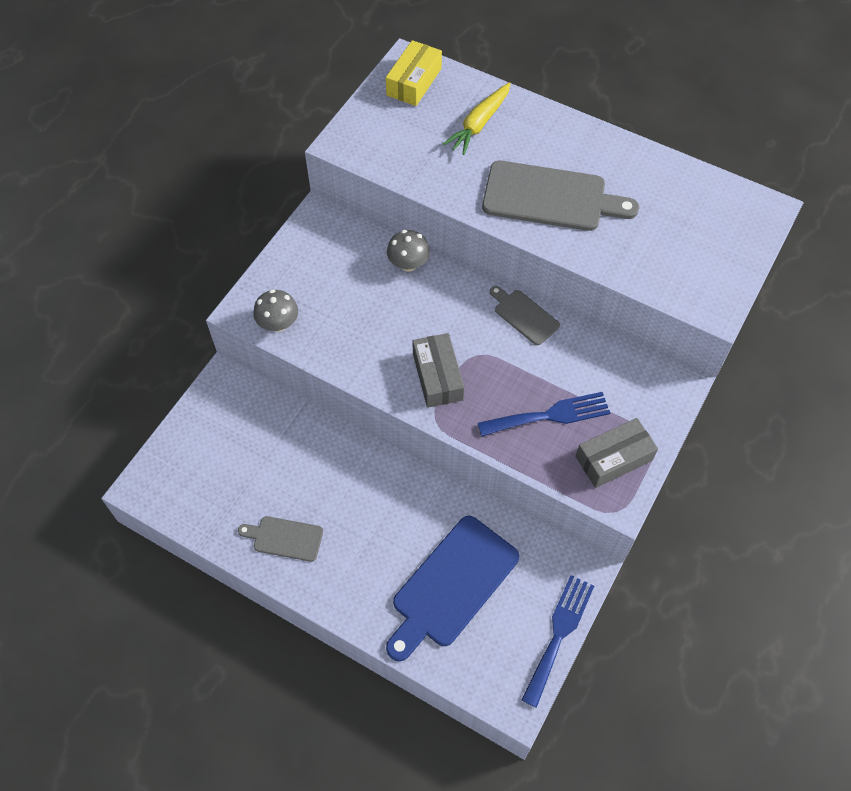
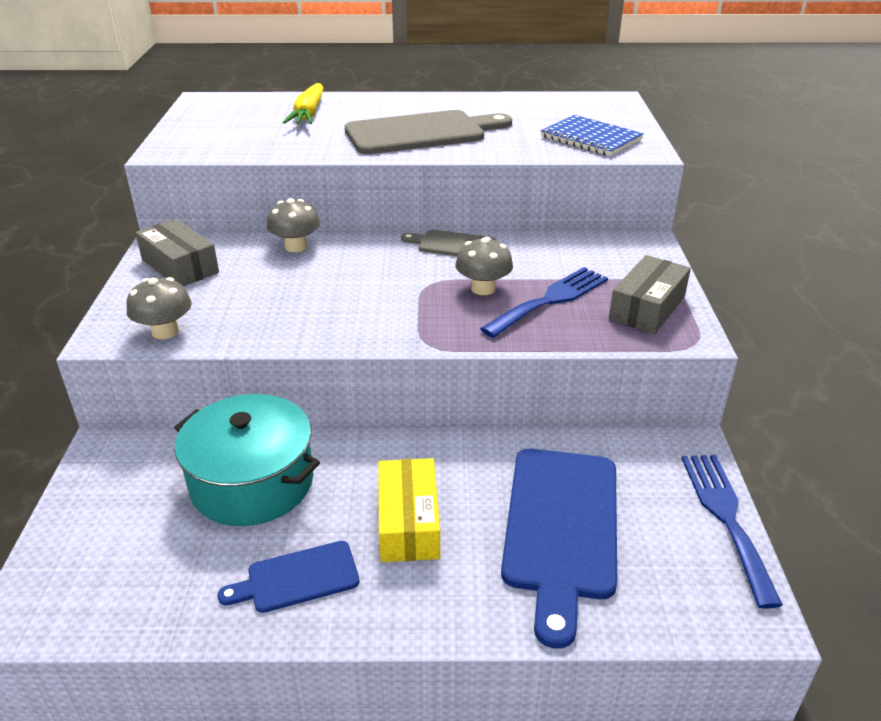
camera: 30 degrees left, 25 degrees down
(285, 538) = (297, 578): grey cutting board -> blue cutting board
(294, 453) = (252, 482): none -> turquoise pot
(414, 82) = (219, 107): yellow box -> yellow box (409, 522)
(437, 376) = (400, 312): grey box -> grey box (180, 266)
(511, 379) = (483, 288): none -> grey mushroom
(687, 268) = (591, 138): none -> blue notebook

